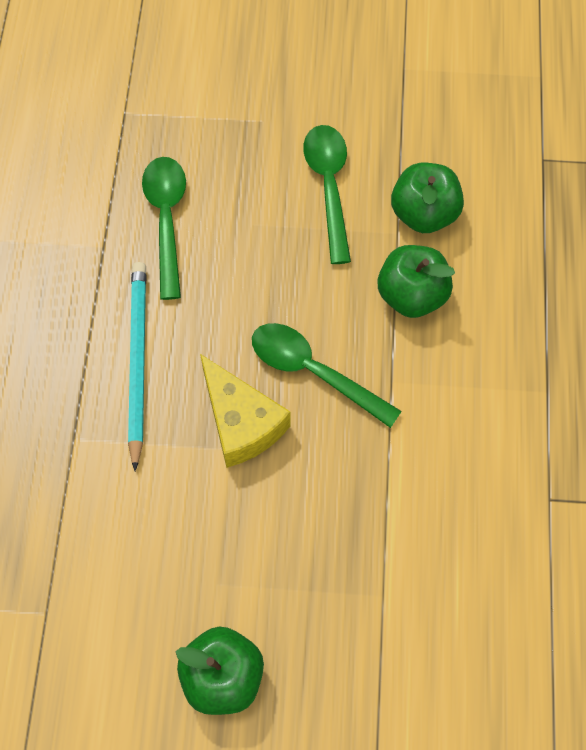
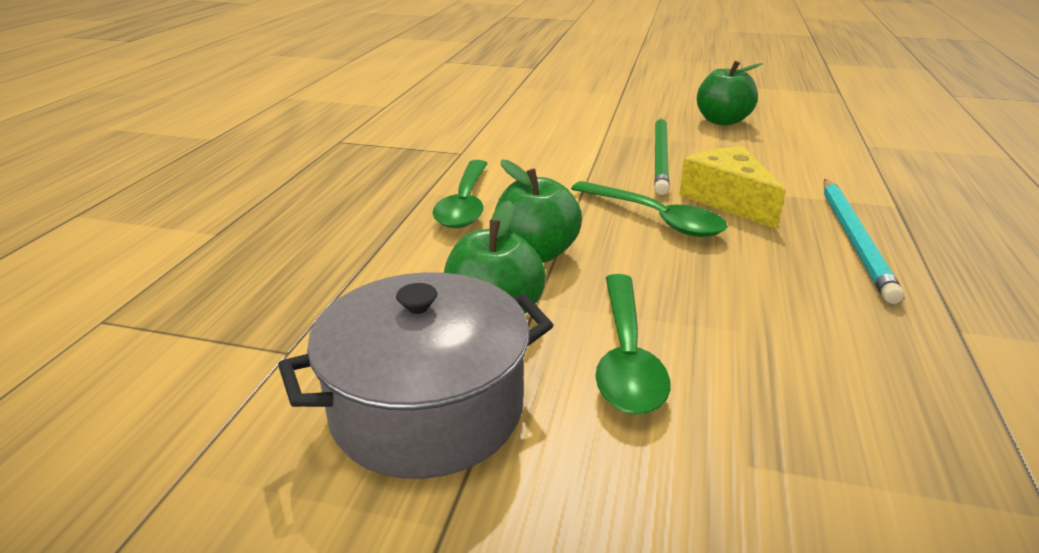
camera: 170 degrees left, 35 degrees down
(166, 220) = (876, 347): green spoon -> green spoon (465, 204)
(309, 525) = (661, 157): none -> green pencil
(437, 129) = (427, 409): none -> grey pot

